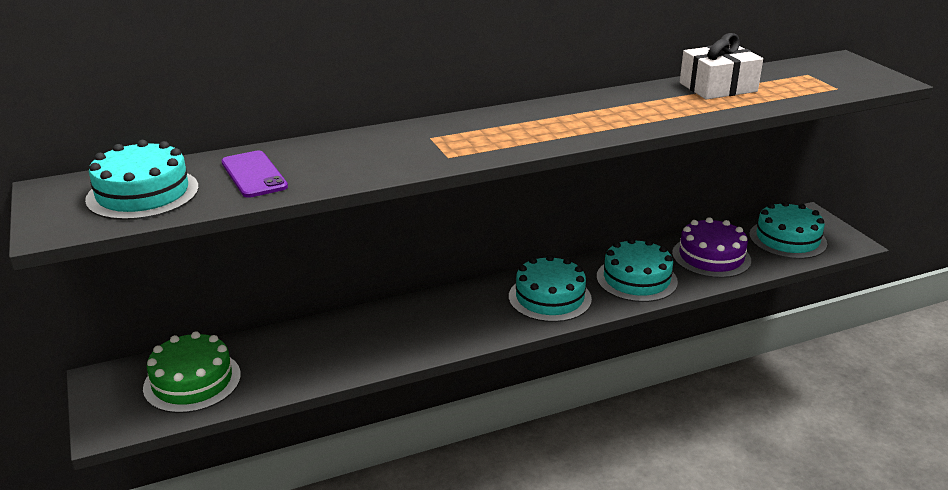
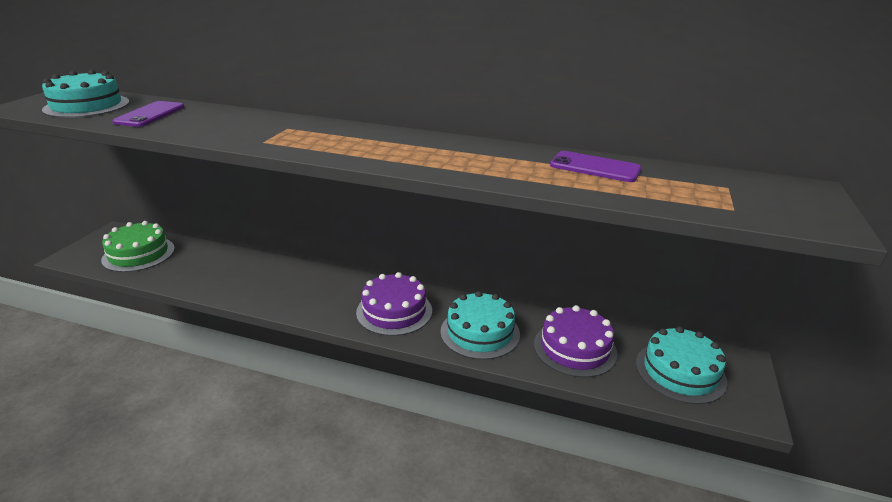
camera: 40 degrees right, 0 degrees up
(550, 298) = (394, 311): turquoise cake -> purple cake
(718, 87) = (595, 167): white gift -> purple phone

